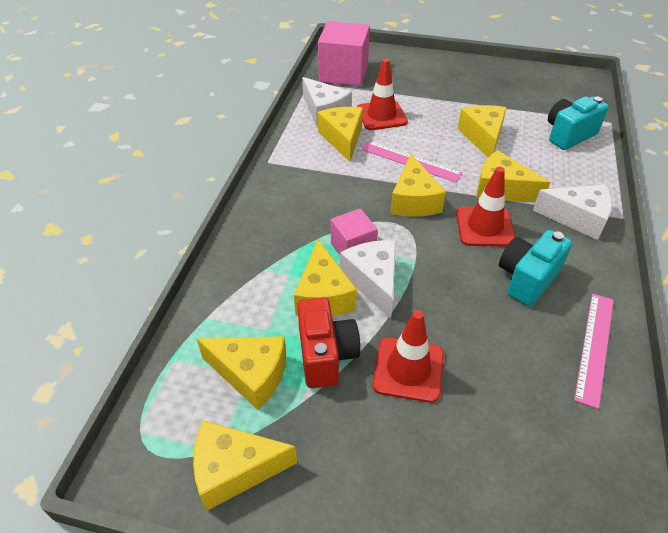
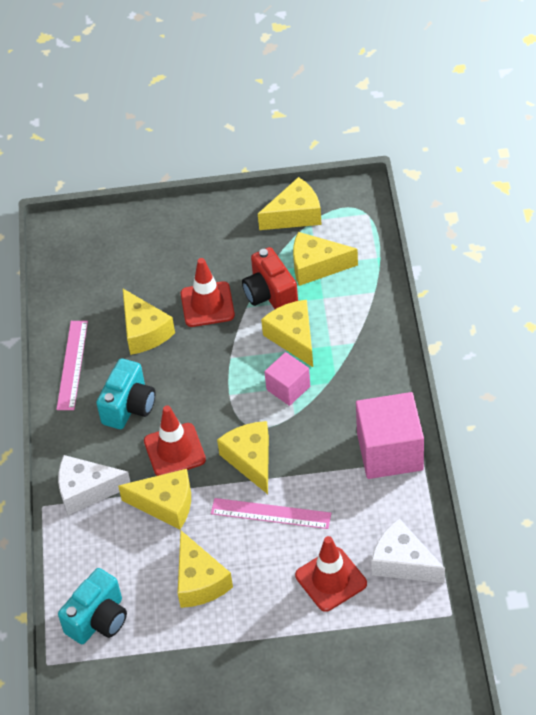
camera: 165 degrees right, 5 degrees up
(342, 139) = (359, 523): yellow cheese -> yellow cheese (144, 332)
(343, 73) = (416, 652): pink cube -> pink cube (390, 451)
(373, 281) = (258, 363): white cheese -> none

